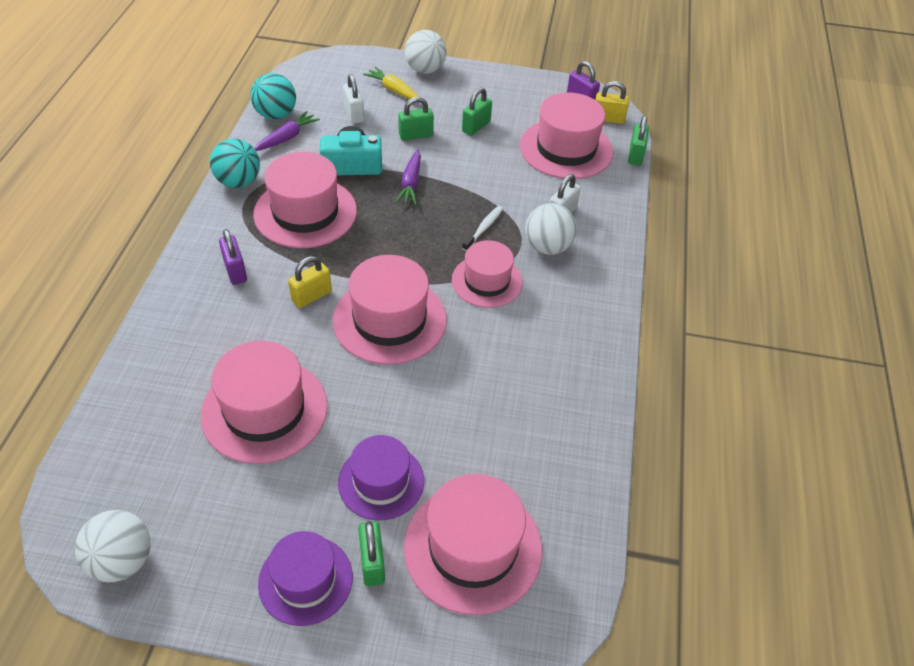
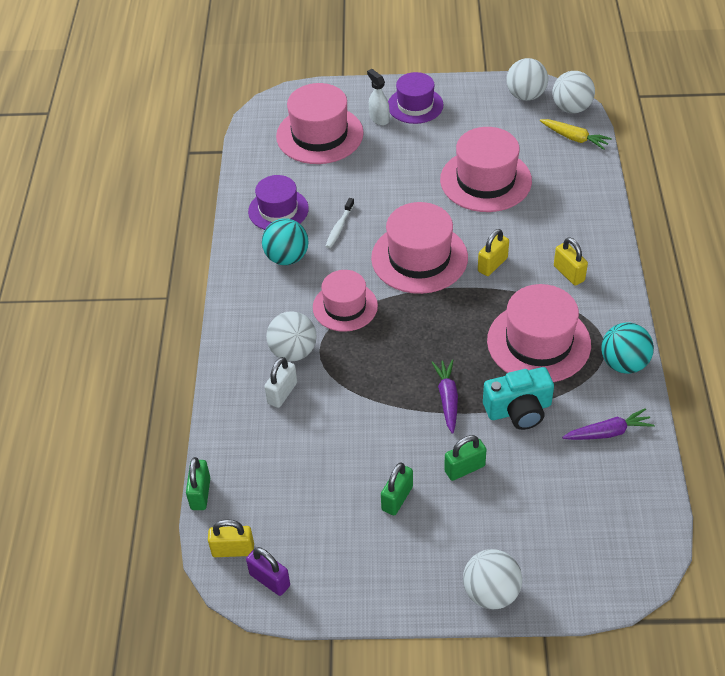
camera: 175 degrees right, 0 degrees up
(71, 516) = (571, 108): none -> white ball
(235, 271) = (569, 273): purple padlock -> yellow padlock
(276, 115) = (640, 465): turquoise ball -> turquoise ball (287, 258)
(287, 138) = (608, 432): purple carrot -> purple carrot turned 135 degrees counterclockwise
(354, 114) = (550, 487): white padlock -> none
(372, 562) = (379, 118): green padlock -> white spray bottle
(381, 481) = (388, 156): purple hat -> purple hat (278, 210)
(394, 90) = (517, 540): yellow carrot -> yellow carrot (574, 138)
(483, 228) = (359, 360): white toothbrush -> white toothbrush (339, 227)
(566, 149) = (284, 485): pink hat -> none

